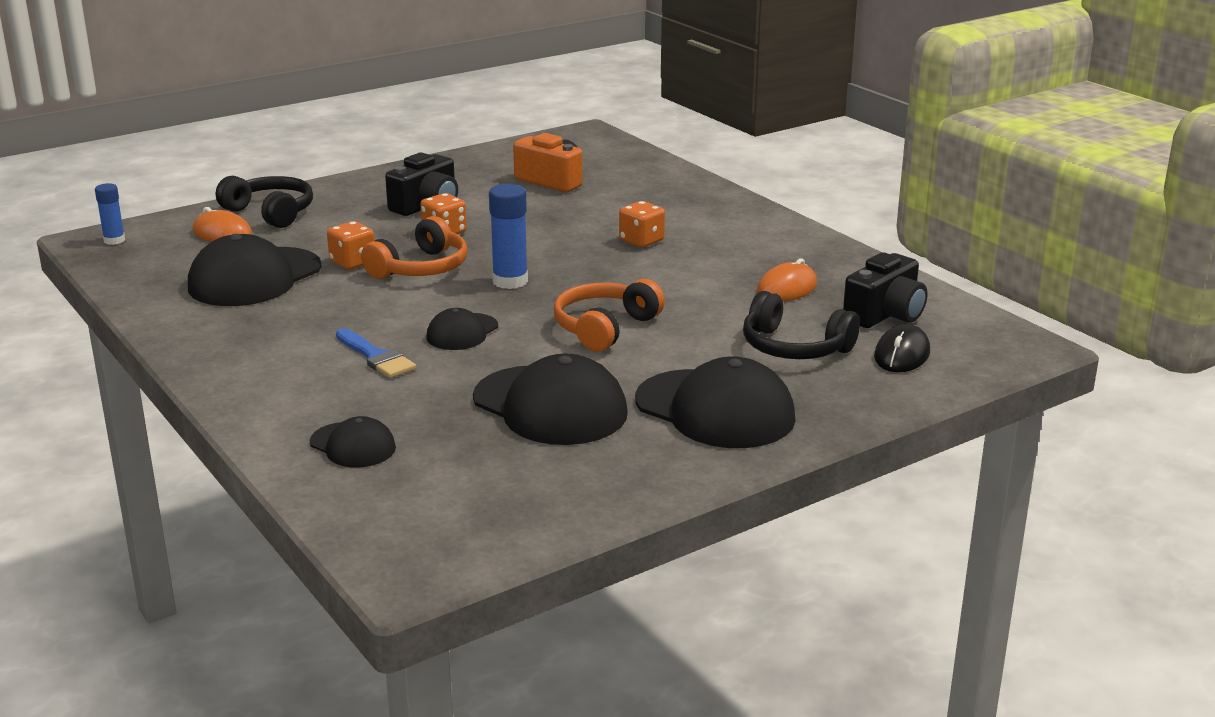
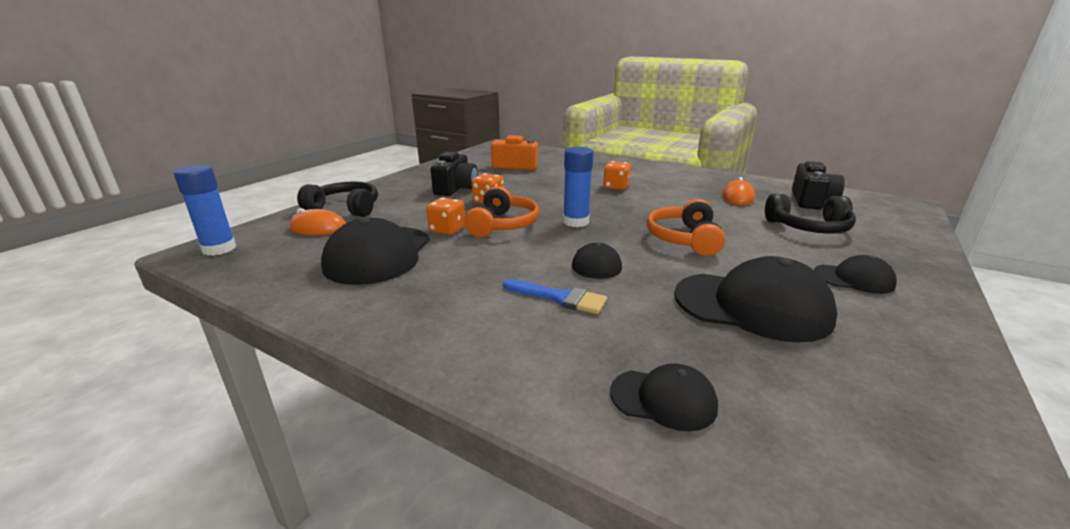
camera: 25 degrees left, 0 degrees up
(114, 240) = (219, 249): blue glue stick -> blue glue stick, size x1.61
(715, 410) = (854, 279): black cap -> black cap, size x0.53
(902, 355) = (866, 220): black mouse -> none

